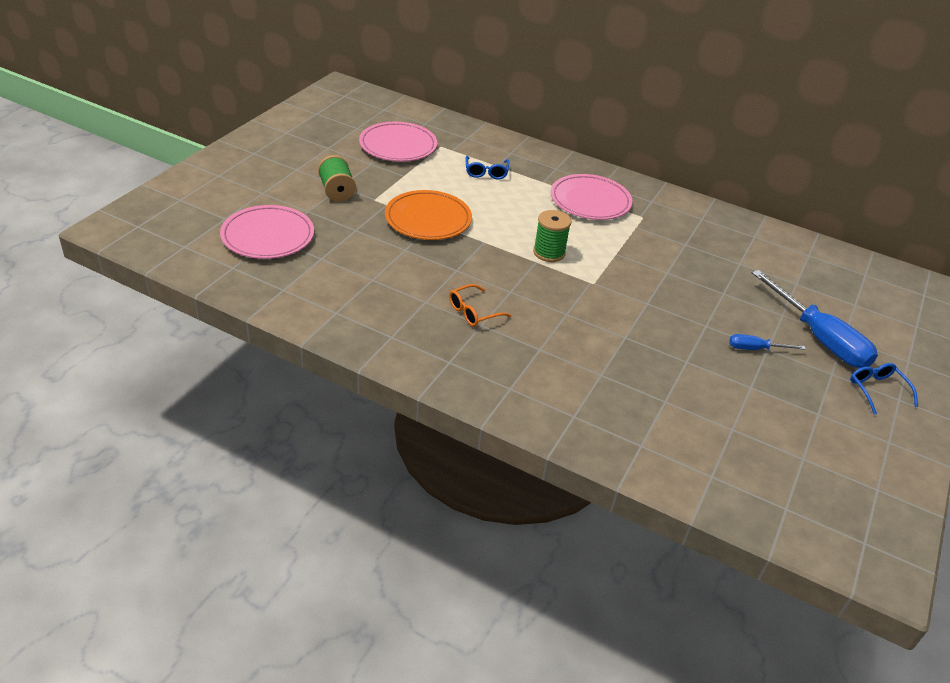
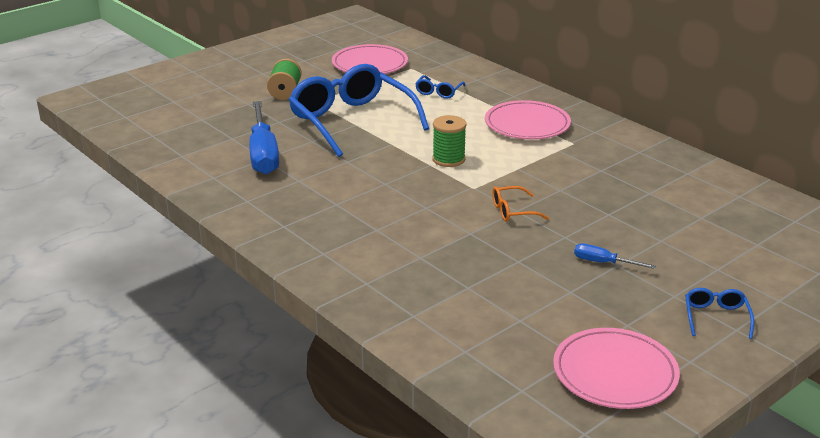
camera: 25 degrees right, 10 degrees down
(268, 236) = (199, 117): pink plate -> pink plate (615, 373)
(428, 219) = (352, 121): orange plate -> blue glasses
(473, 312) = (336, 194): orange glasses -> orange glasses (513, 211)
(819, 338) = (686, 265): blue screwdriver -> blue screwdriver (263, 153)

